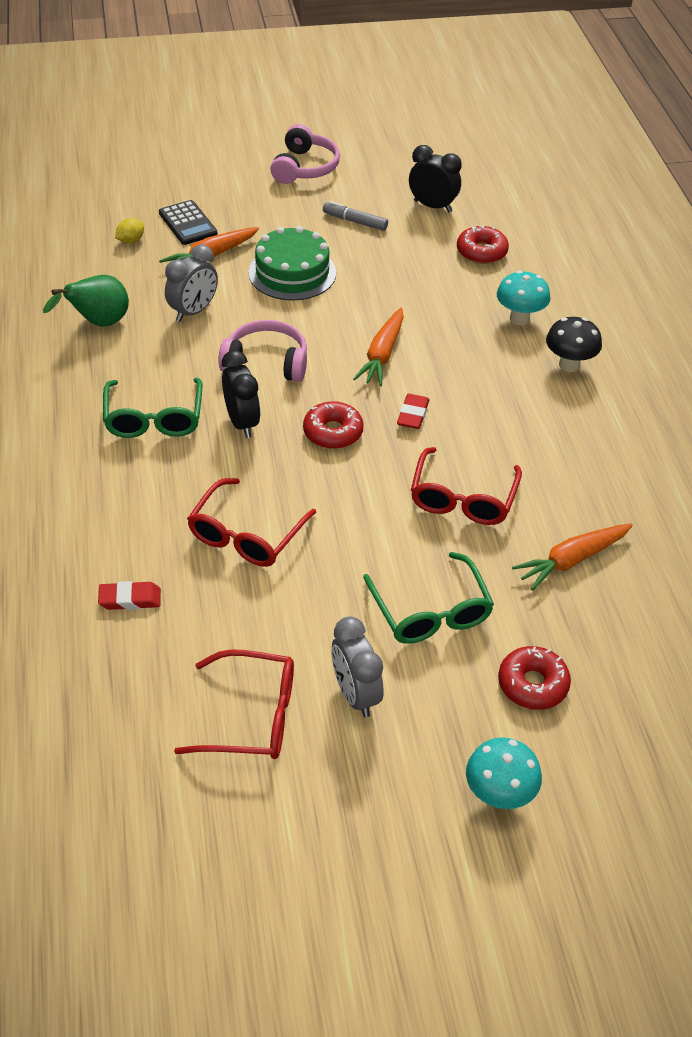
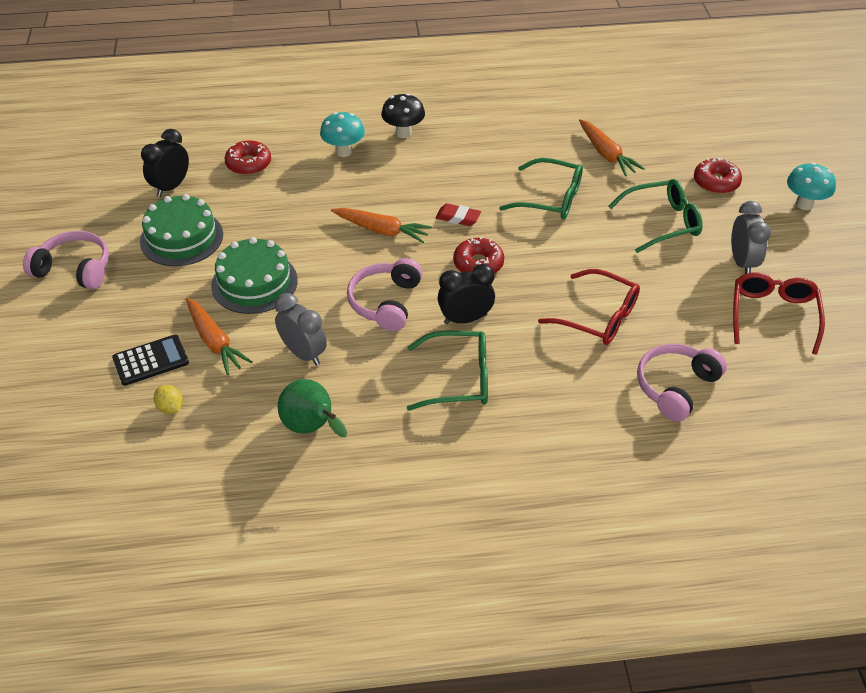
camera: 85 degrees left, 0 degrees up
(130, 599) = (676, 387): red eraser -> pink headphones
(355, 221) = (181, 238): grey marker -> green cake
(355, 694) = (742, 262): grey clock -> grey clock turned 75 degrees counterclockwise
(462, 499) = (551, 199): red glasses -> green glasses

